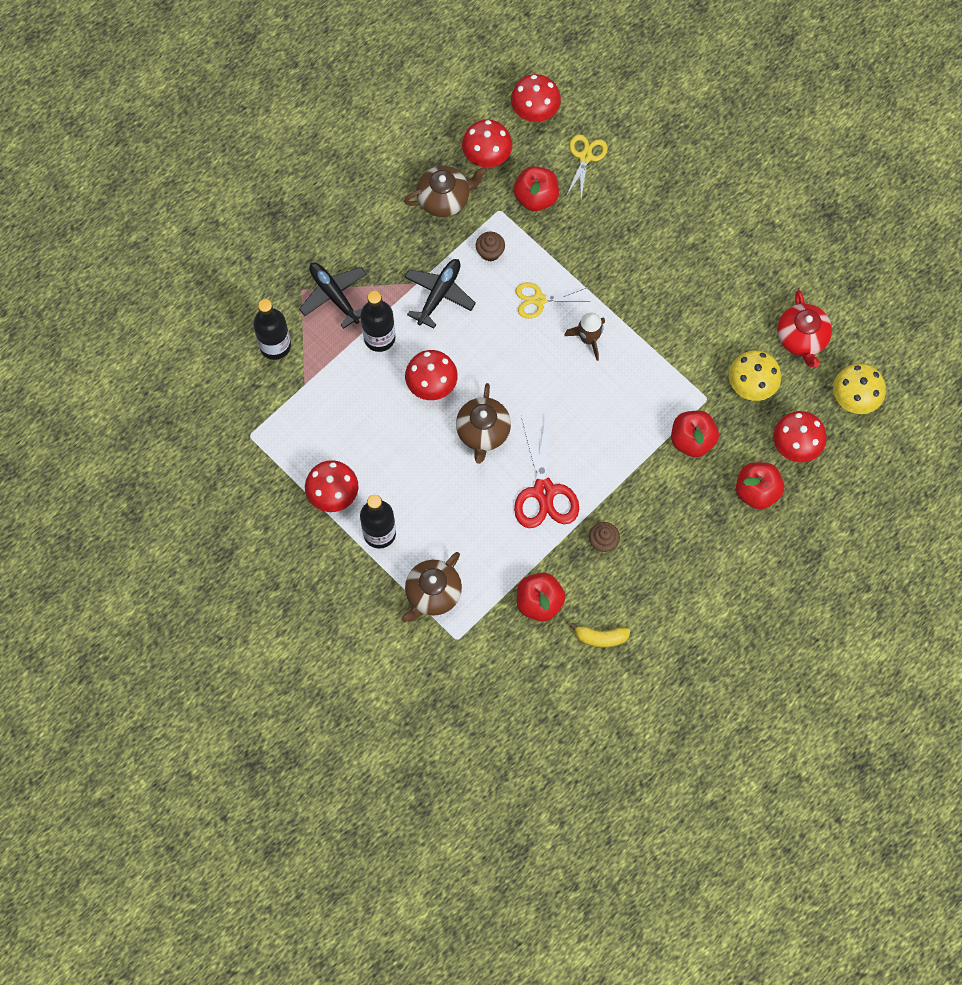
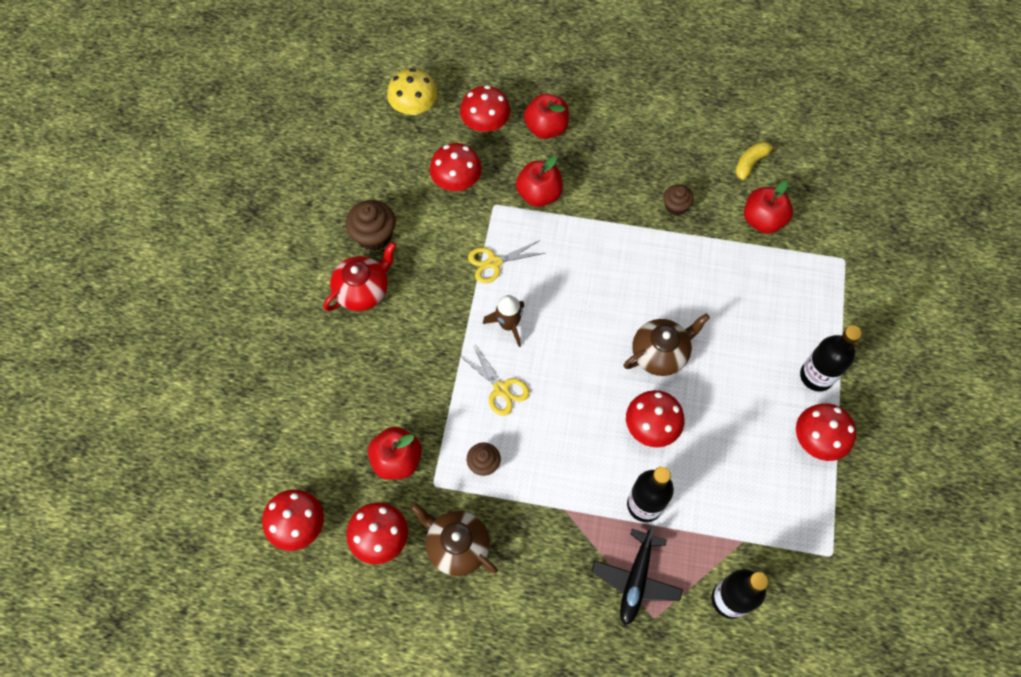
camera: 125 degrees left, 5 degrees down
(432, 594) = (826, 300): brown teapot -> none
(439, 294) = (560, 480): black plane -> none
(544, 491) = (671, 273): red scissors -> none
(585, 157) = (322, 443): yellow scissors -> yellow scissors (494, 262)
(601, 637) = (751, 163): yellow banana -> yellow banana turned 105 degrees counterclockwise
(741, 290) = (374, 235): none -> brown cupcake
(752, 384) = (456, 181): yellow mushroom -> red mushroom
(802, 338) = (388, 168): red teapot -> red teapot (363, 291)

